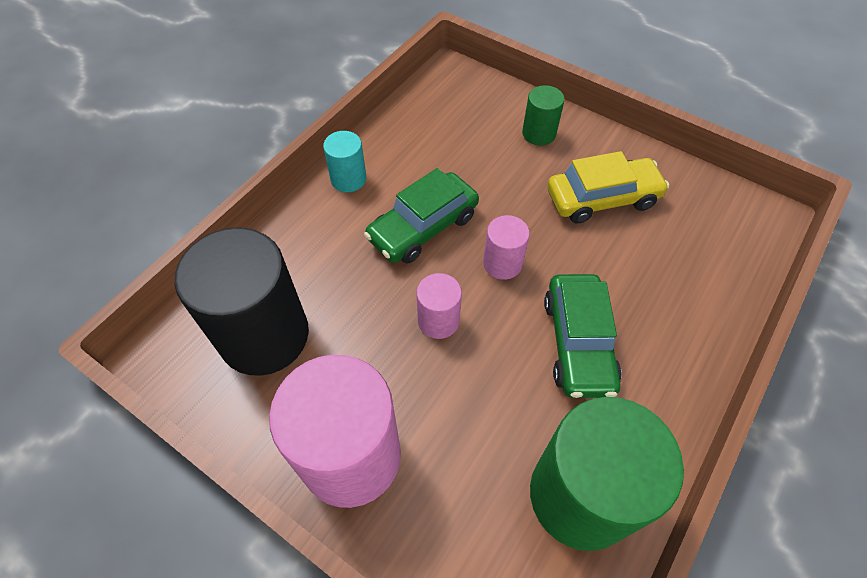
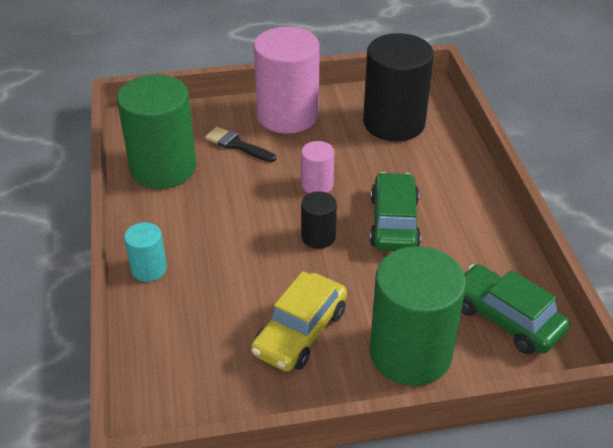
camera: 135 degrees right, 15 degrees down
(348, 179) = (483, 216): turquoise cylinder -> turquoise cylinder (149, 269)
(460, 457) = (237, 145): none -> black brush
(502, 263) = (318, 237): pink cylinder -> black cylinder
(539, 133) = (410, 353): green cylinder -> green cylinder, size x2.10
(578, 342) = (225, 227): green car -> green car (506, 318)

